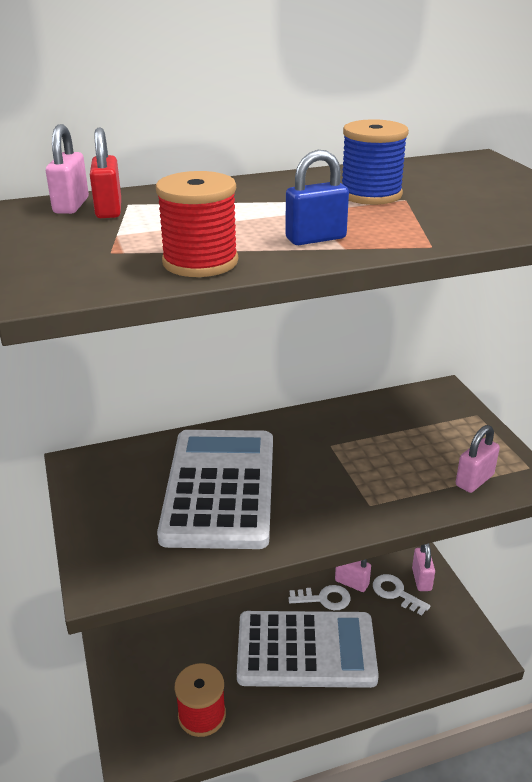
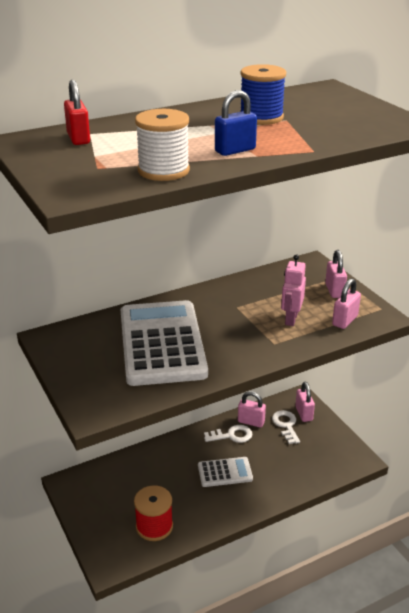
camera: 10 degrees left, 0 degrees up
(71, 205) = (48, 137): pink padlock -> pink padlock (334, 290)
(200, 262) = (163, 171): red spool -> white spool
(306, 650) = (225, 472): white calculator -> white calculator, size x0.49
(396, 593) = (286, 425): white key -> white key turned 45 degrees clockwise
(400, 470) = (291, 319): none -> pink robot

